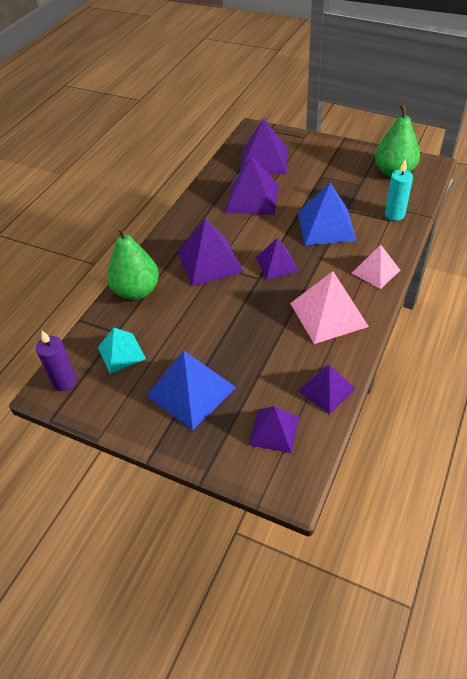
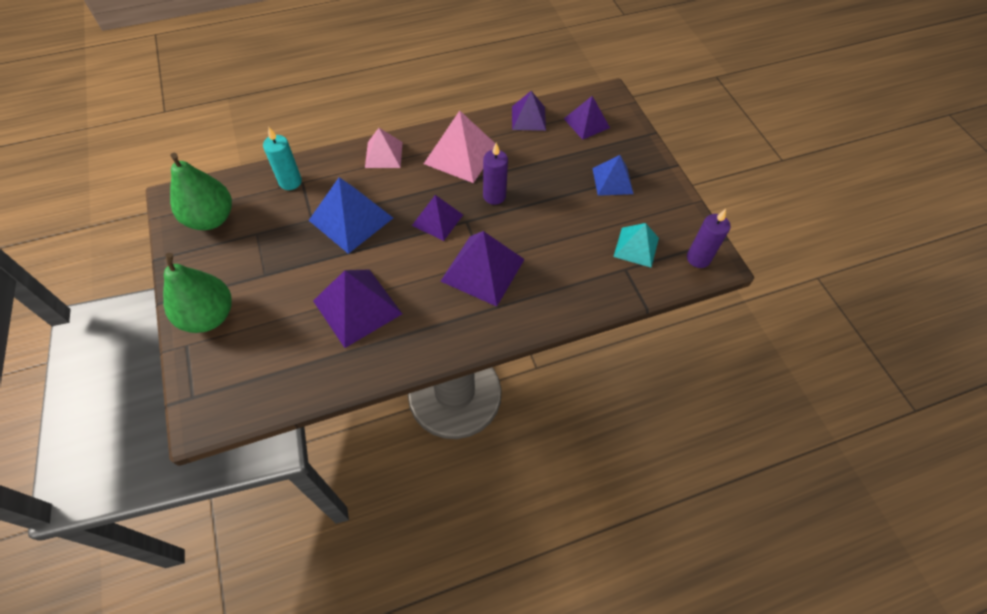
camera: 140 degrees left, 10 degrees up
(136, 291) = (573, 294): green pear -> green pear (209, 316)
(191, 391) = (612, 181): blue pyramid -> blue pyramid, size x0.63
(263, 306) = (494, 196): none -> purple candle
(264, 160) = (272, 350): purple pyramid -> none

